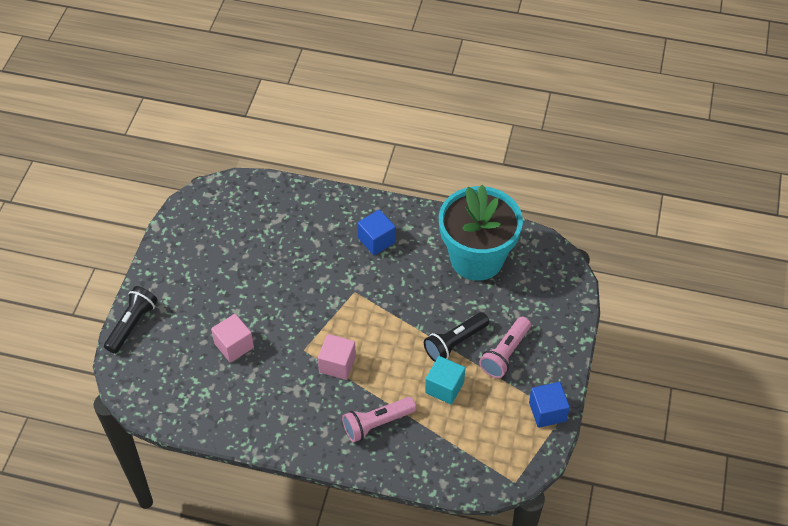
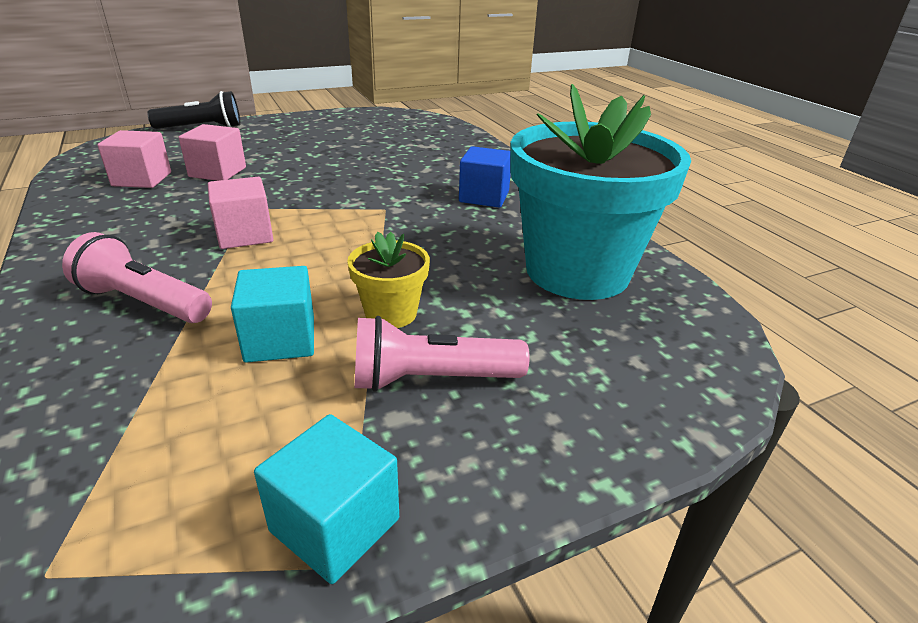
camera: 50 degrees right, 20 degrees down
(214, 386) = (142, 179): none -> pink cube
(455, 343) = (391, 313): black flashlight -> yellow flower pot
(547, 412) = (335, 525): blue cube -> turquoise cube

